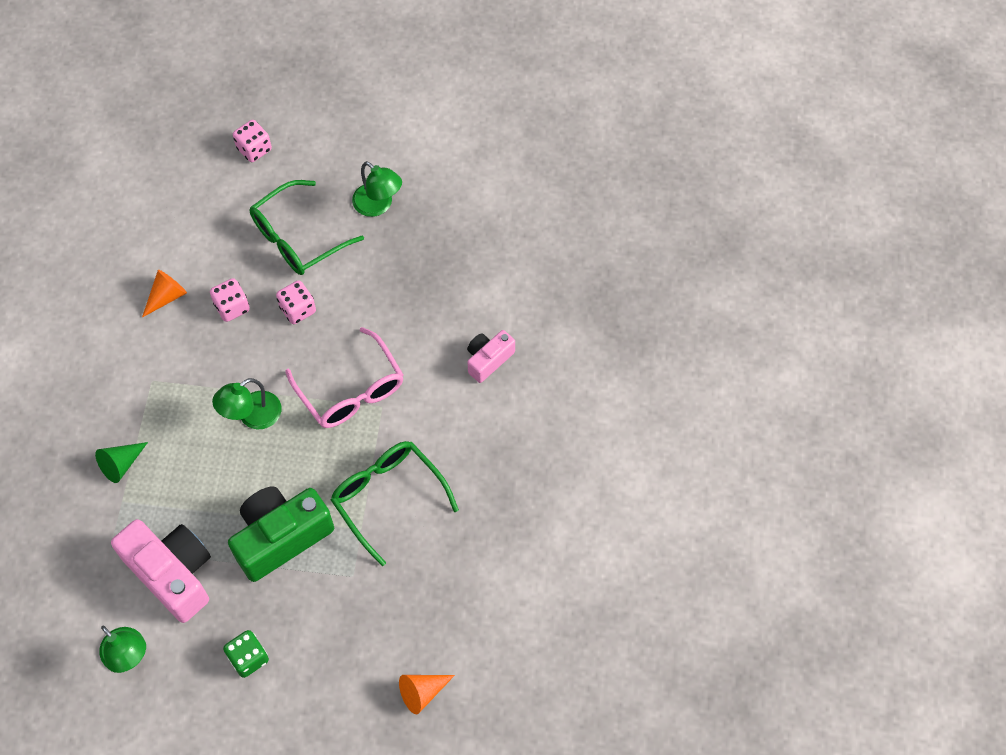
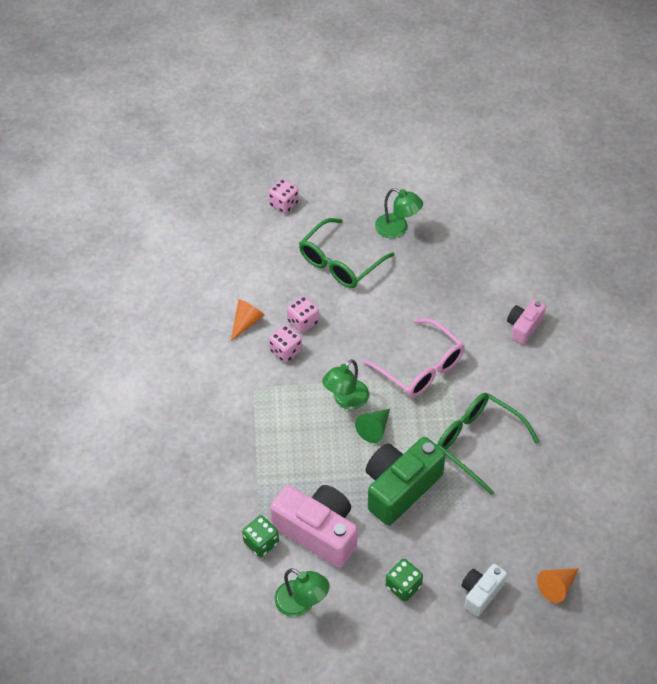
camera: 10 degrees left, 10 degrees down
(105, 575) = (261, 542): none -> green dice
(121, 464) = (248, 455): green cone -> green cone (374, 429)
(298, 309) = (357, 315): pink dice -> pink dice (285, 351)
(333, 683) = (481, 593): none -> white camera

